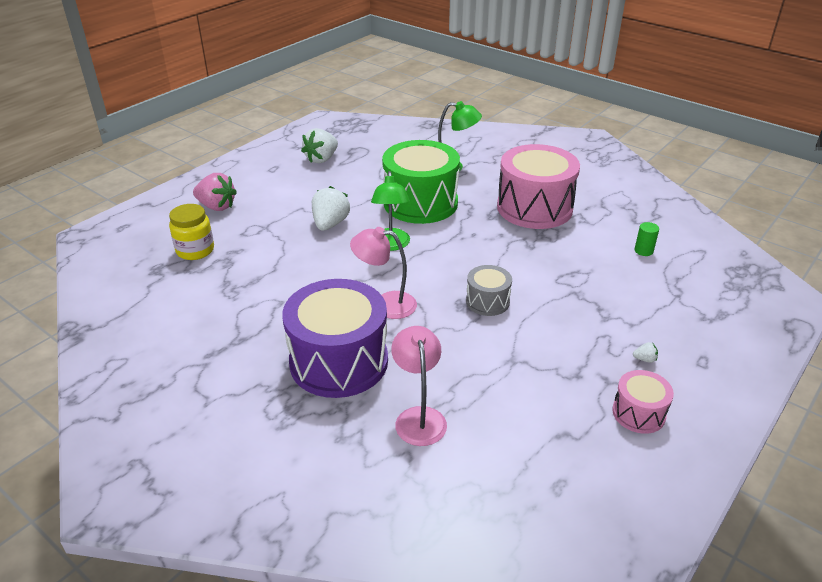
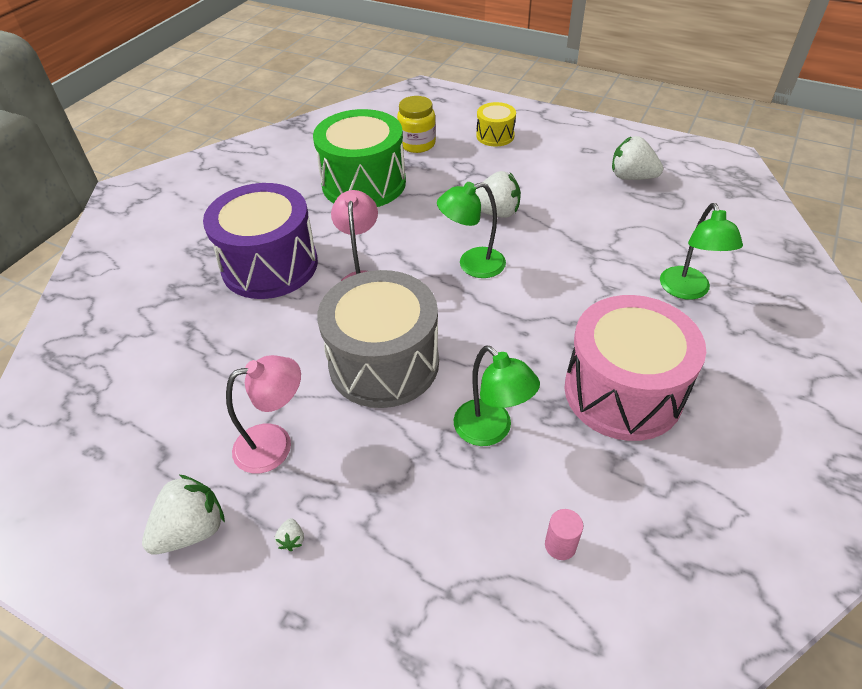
camera: 80 degrees right, 10 degrees up
(217, 206) = (495, 136): pink strawberry -> yellow drum
(419, 417) = (194, 332): pink lamp -> pink lamp (275, 444)
(420, 203) = (575, 274): green drum -> green drum (364, 183)
(487, 301) = (384, 363): grey drum -> grey drum, size x2.04
(559, 262) = (491, 431): none -> green lamp
(638, 413) = (192, 530): pink drum -> white strawberry
(643, 251) = (560, 545): green cylinder -> pink cylinder

